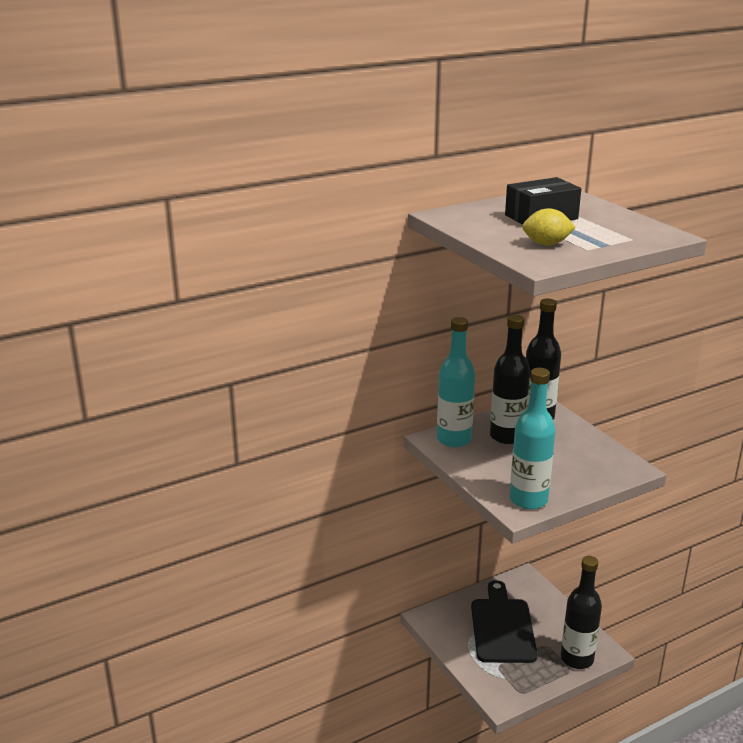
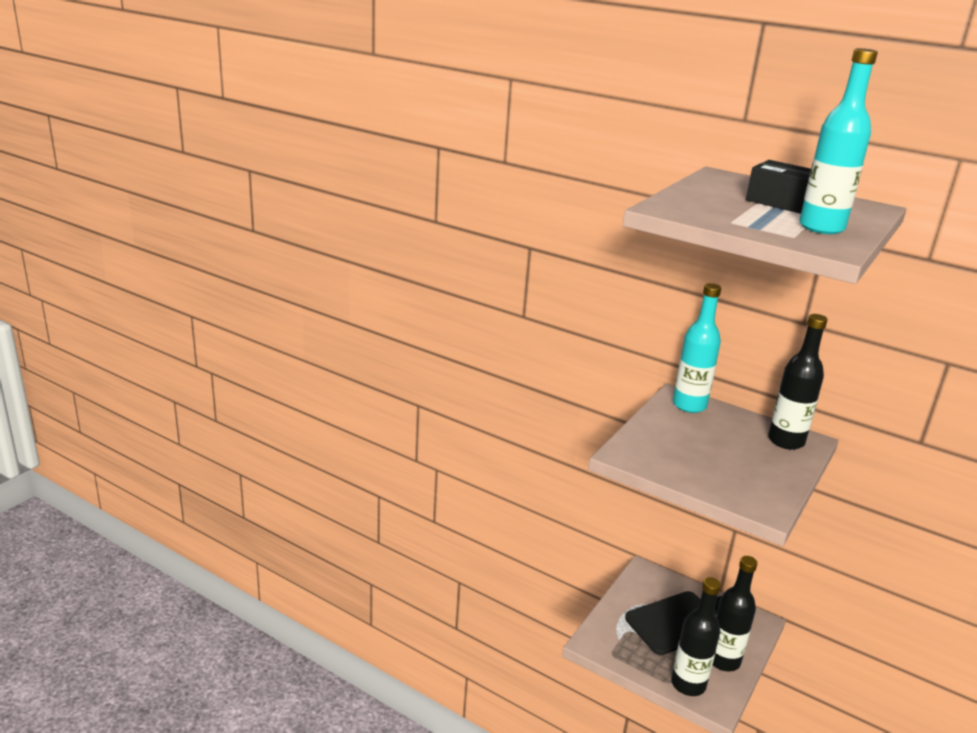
camera: 60 degrees right, 0 degrees up
(506, 436) = (729, 430): black bottle -> black bottle (723, 660)
(528, 500) = (643, 457): turquoise bottle -> turquoise bottle (821, 228)
(546, 244) = (715, 208): yellow lemon -> none

